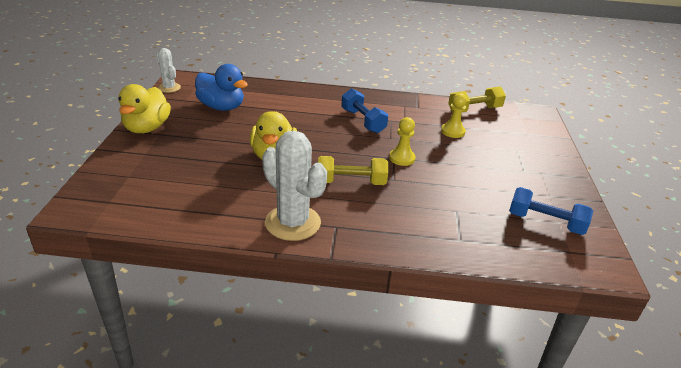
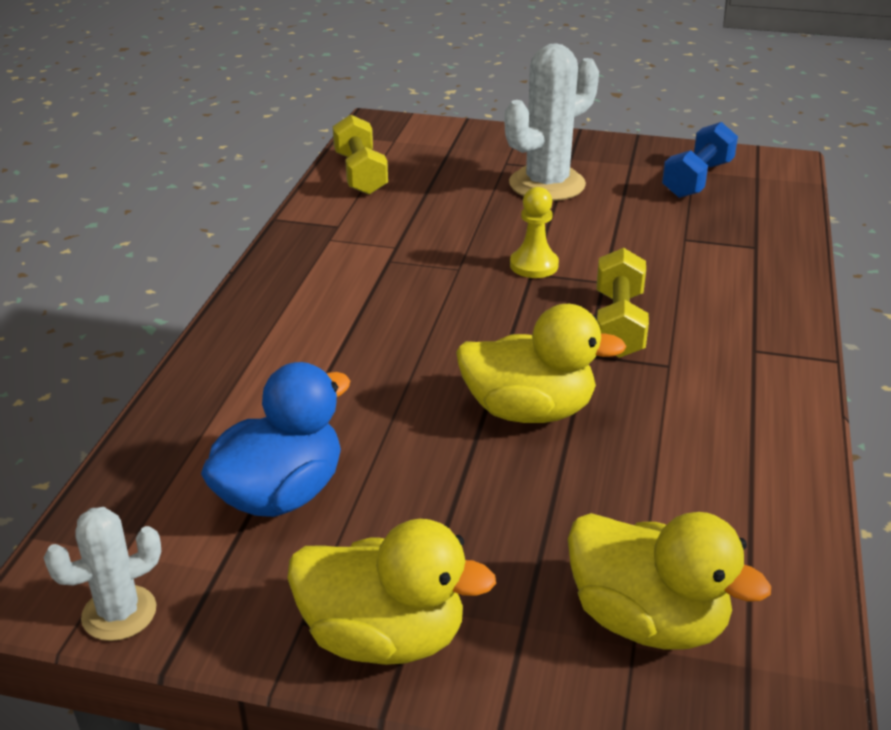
camera: 80 degrees left, 0 degrees up
(139, 180) = (647, 620): none -> yellow duck
(293, 223) = (757, 394): white cactus -> white cactus (547, 184)
(363, 121) = (388, 291): blue dumbbell -> none
(453, 131) = (440, 205): yellow pawn -> none

